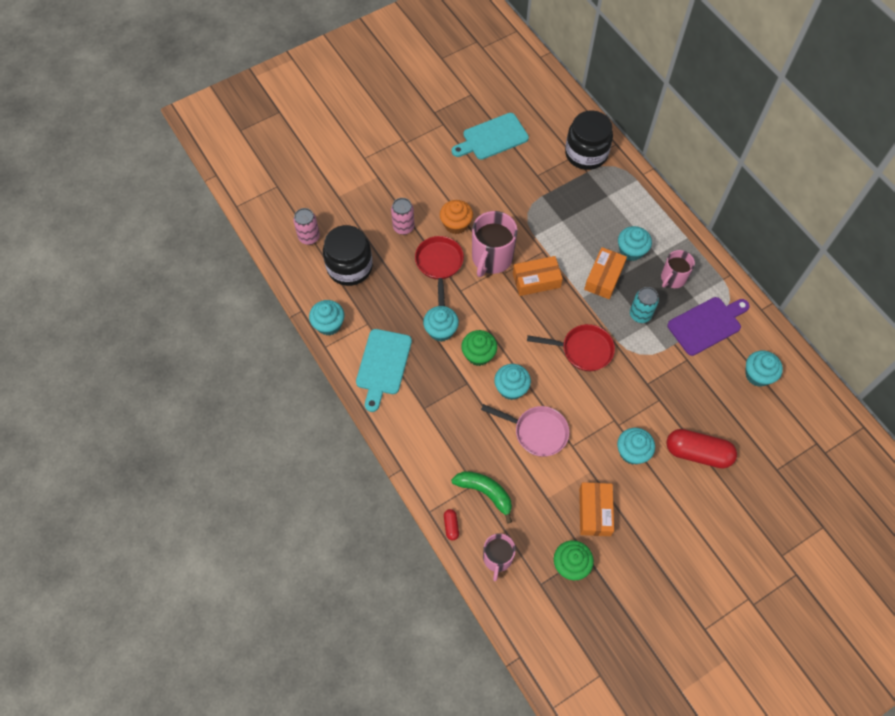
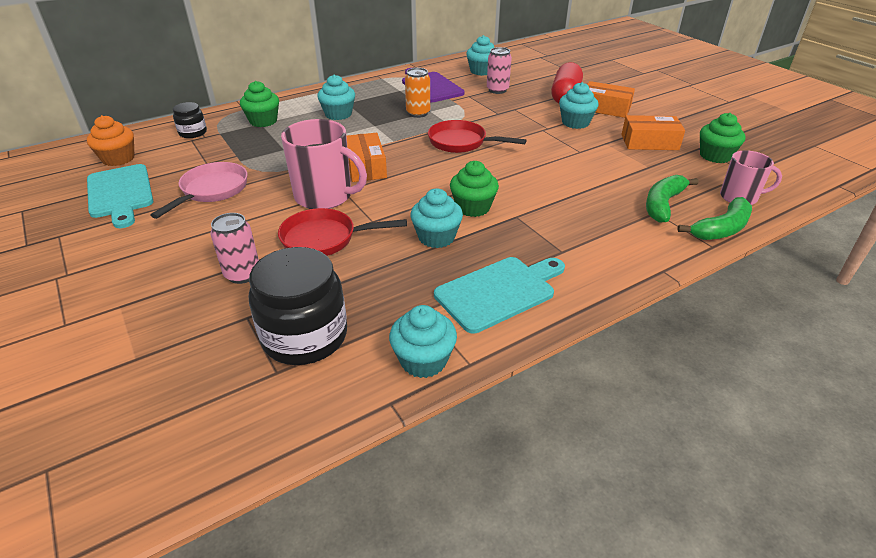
camera: 90 degrees left, 25 degrees down
(309, 237) = (216, 400): pink can -> pink can (497, 90)
(383, 365) = (499, 292): turquoise cutting board -> turquoise cutting board turned 45 degrees counterclockwise
(451, 526) = (721, 229): red capsule -> green banana
(456, 224) = (258, 224): orange cupcake -> orange cupcake (118, 159)
(511, 388) = (517, 185): turquoise cupcake -> none
(536, 432) = (570, 171): pink pan -> pink pan (212, 191)
(583, 350) = (461, 142): red pan -> red pan turned 75 degrees counterclockwise
(586, 154) = (193, 133): black jar -> black jar, size x0.51
(604, 277) = (369, 129): orange box -> orange box (605, 108)
(612, 197) = (263, 121): none -> green cupcake
(640, 315) = (418, 113): turquoise can -> orange can
(672, 278) = (377, 97): pink mug -> none

